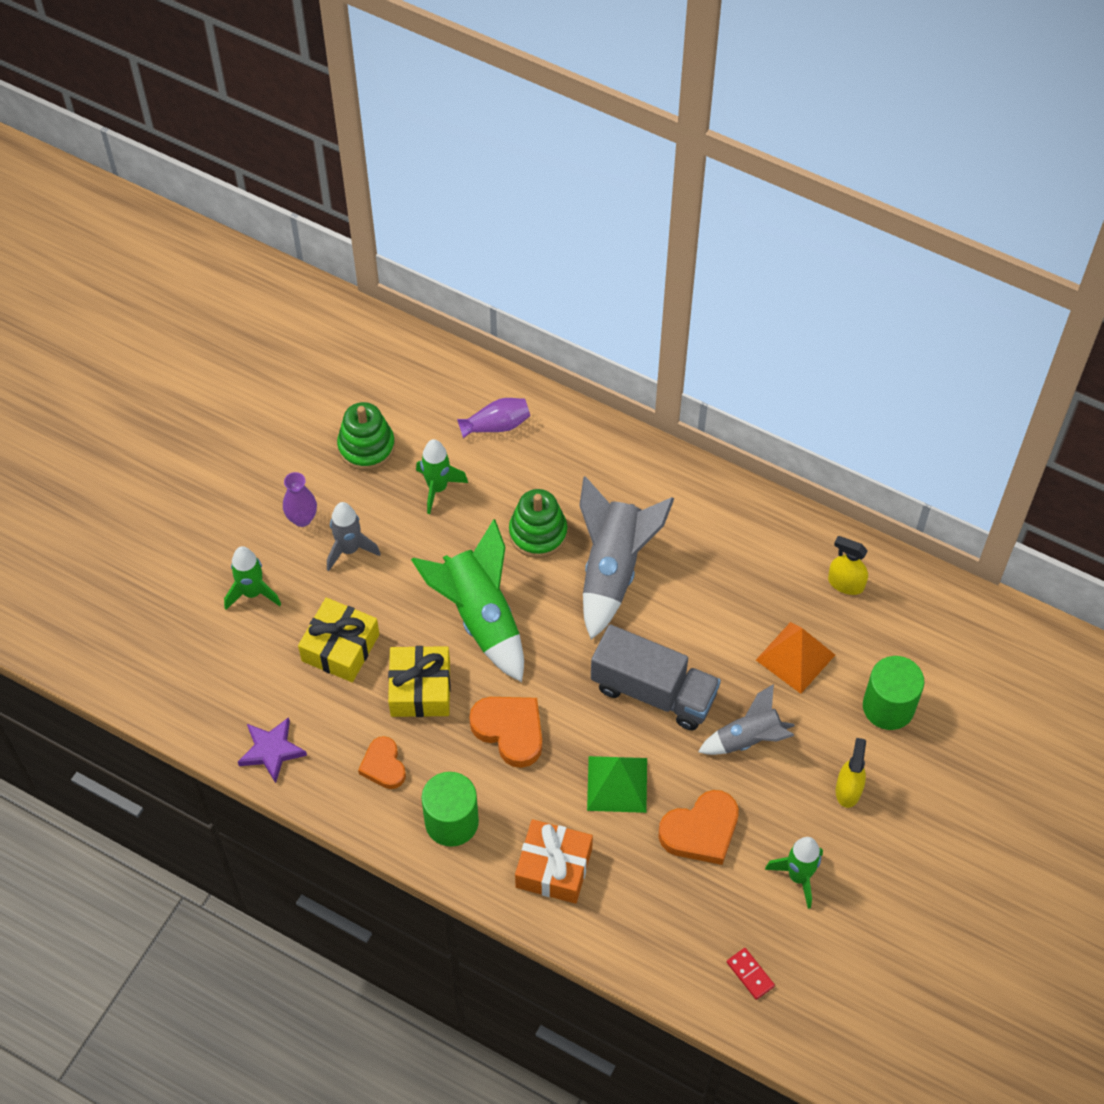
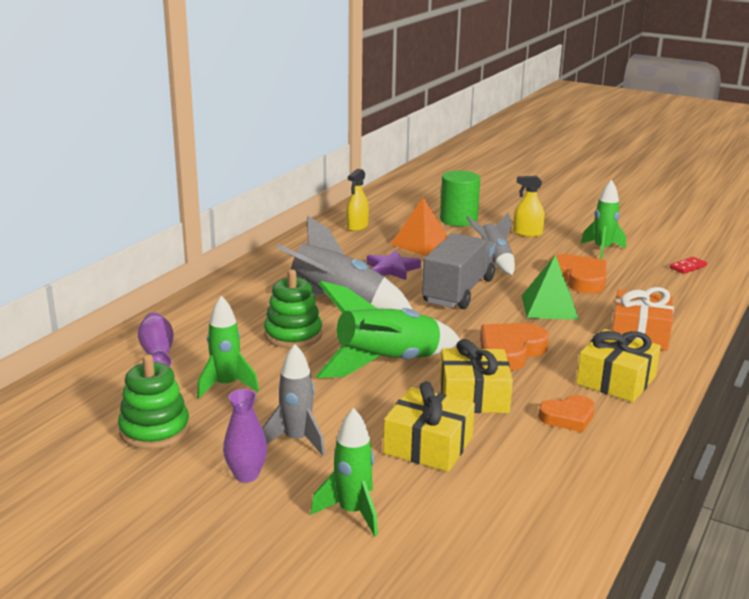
camera: 90 degrees left, 35 degrees down
(271, 750) = (572, 492): purple star -> purple star (392, 269)
(451, 822) = (616, 380): green cylinder -> yellow gift

